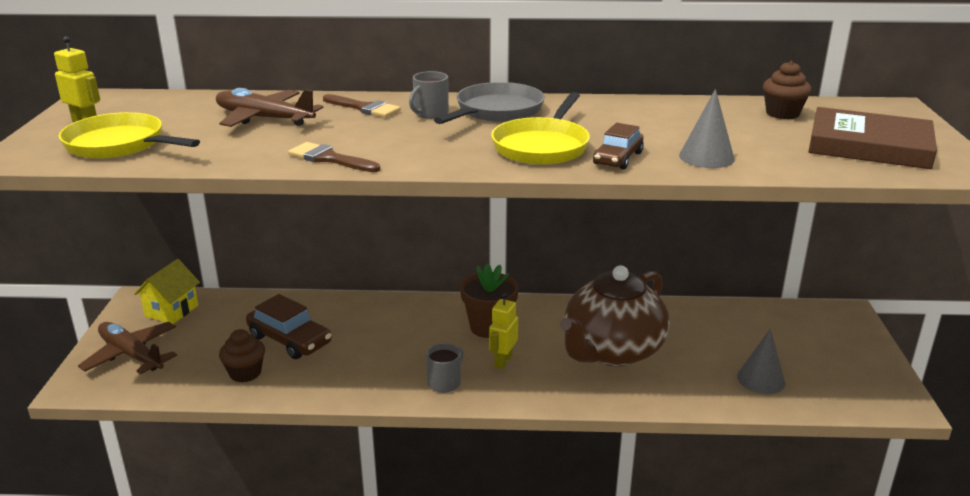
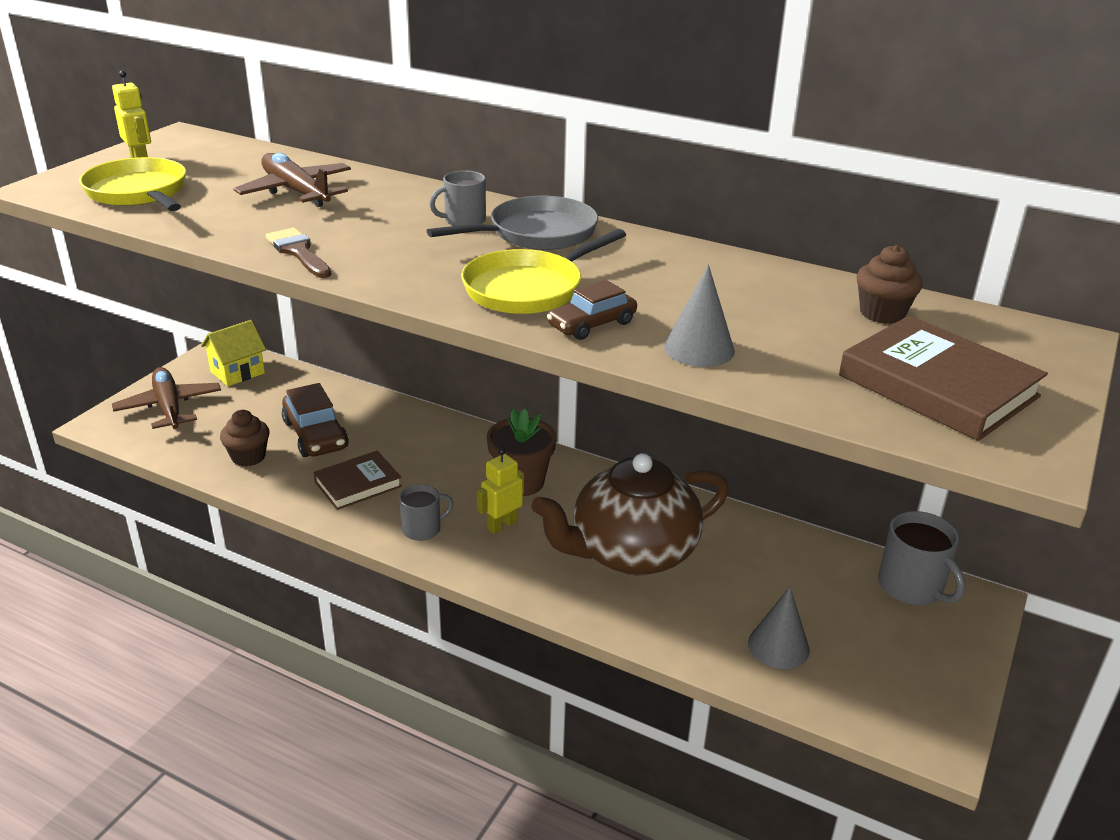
camera: 25 degrees right, 5 degrees up
(361, 366) = (358, 484): none -> brown book
(364, 108) = (406, 200): brown brush -> none
(803, 316) = (911, 587): none -> grey mug

